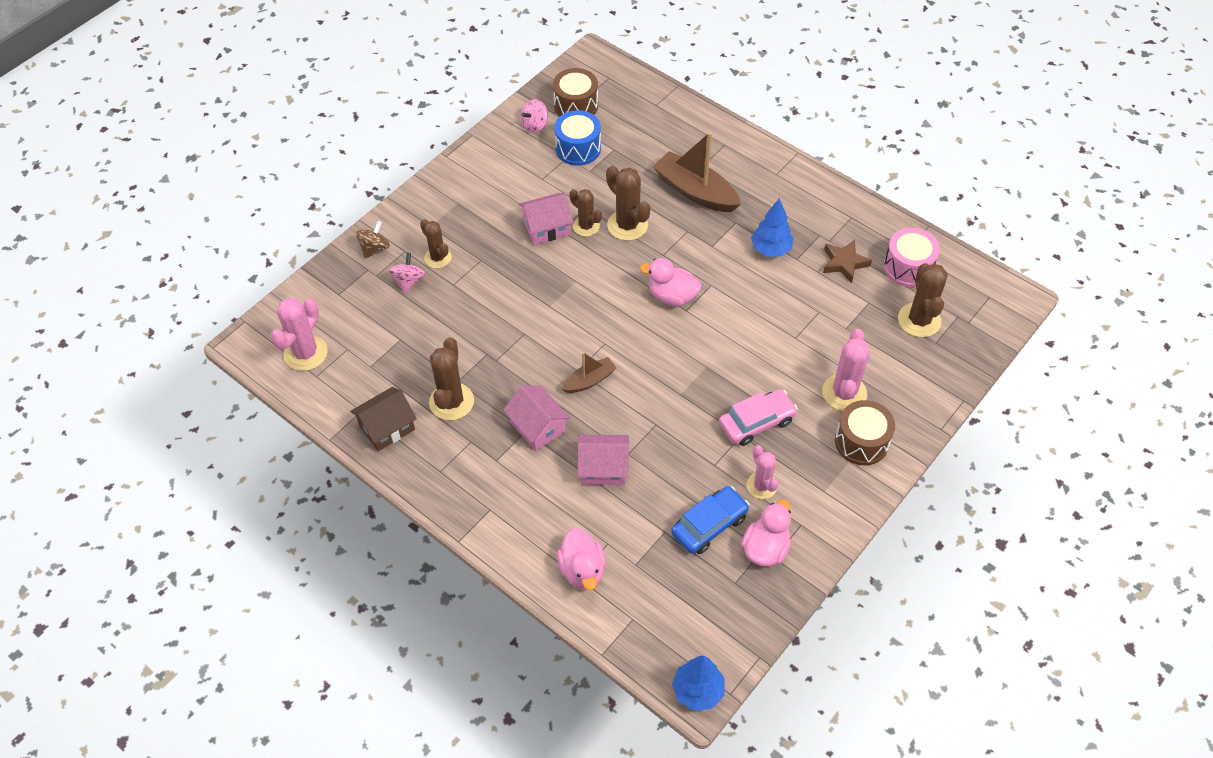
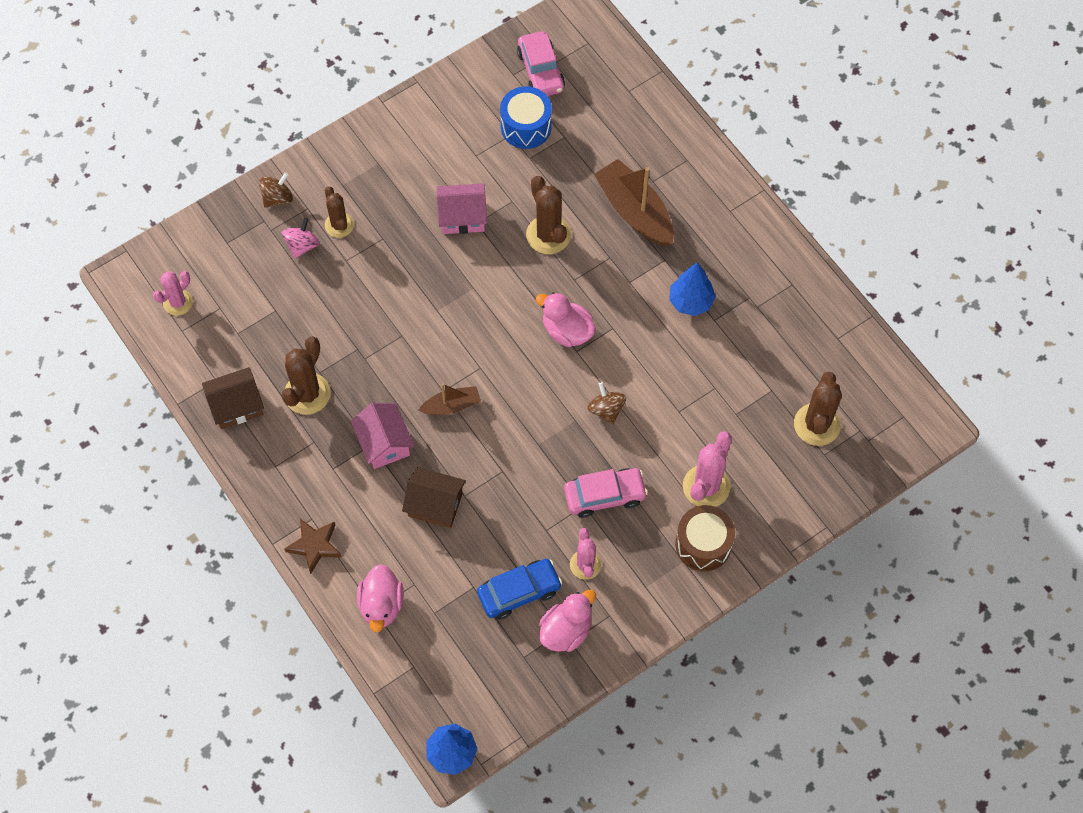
camera: 15 degrees right, 10 degrees up
(305, 353) = (178, 302): pink cactus -> pink cactus, size x0.66
(535, 125) = (488, 86): pink spinning top -> none
(576, 105) = (540, 71): brown drum -> pink car
(586, 226) = (504, 225): brown cactus -> none
(603, 468) = (435, 505): pink house -> brown house
(730, 351) = (606, 409): none -> brown spinning top
(844, 263) = (763, 338): brown star -> brown star (314, 546)
(908, 267) = (829, 360): pink drum -> none

